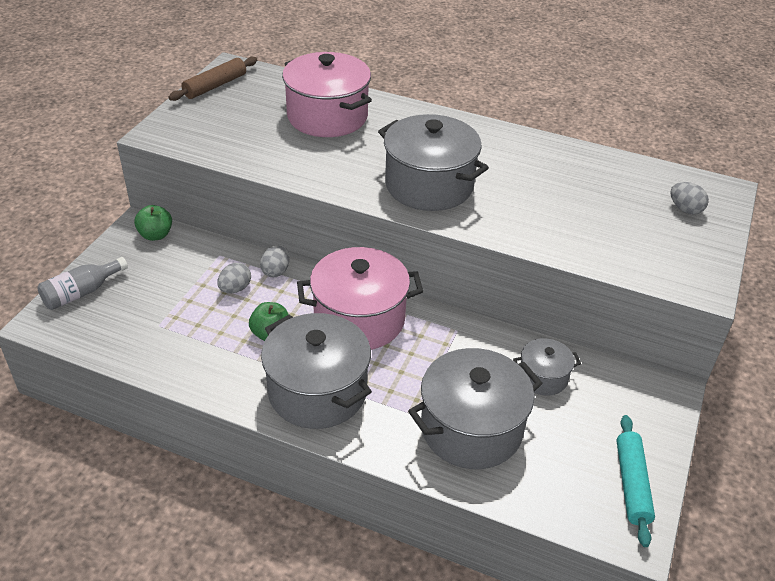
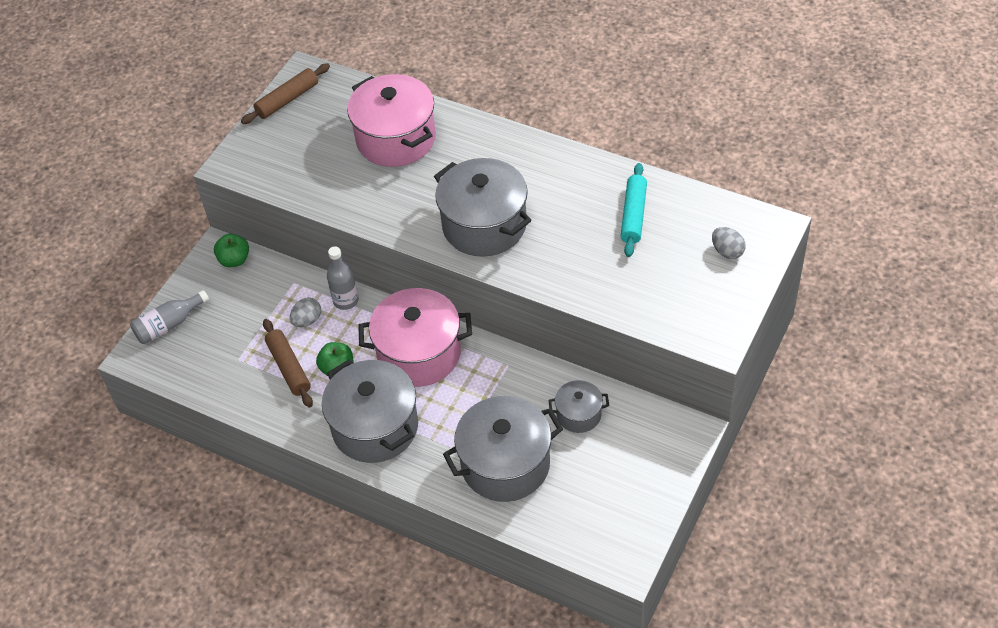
camera: 10 degrees right, 10 degrees up
(216, 333) = (289, 367): none -> brown rolling pin
(276, 271) = (346, 300): grey egg -> grey bottle
(632, 484) = (635, 517): turquoise rolling pin -> turquoise rolling pin (633, 215)

